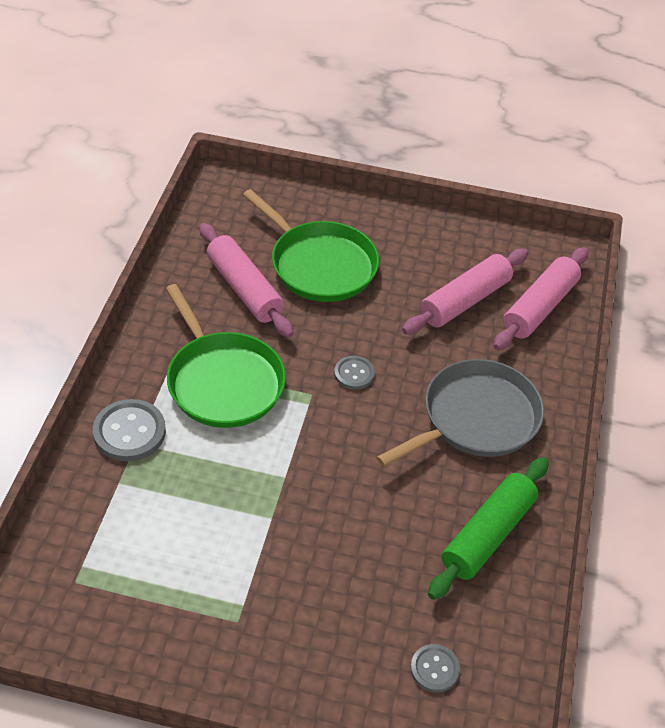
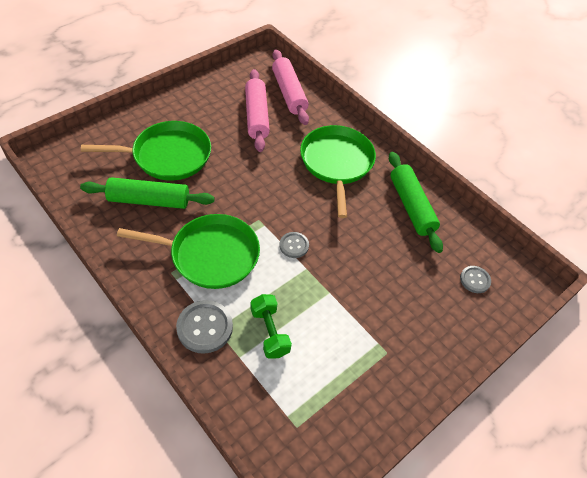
camera: 55 degrees left, 5 degrees up
(170, 491) = (269, 332): none -> green dumbbell
(245, 289) = (149, 200): pink rolling pin -> green rolling pin
(354, 374) = (262, 192): grey button -> grey button (294, 245)
(475, 418) = (336, 163): grey pan -> green pan

